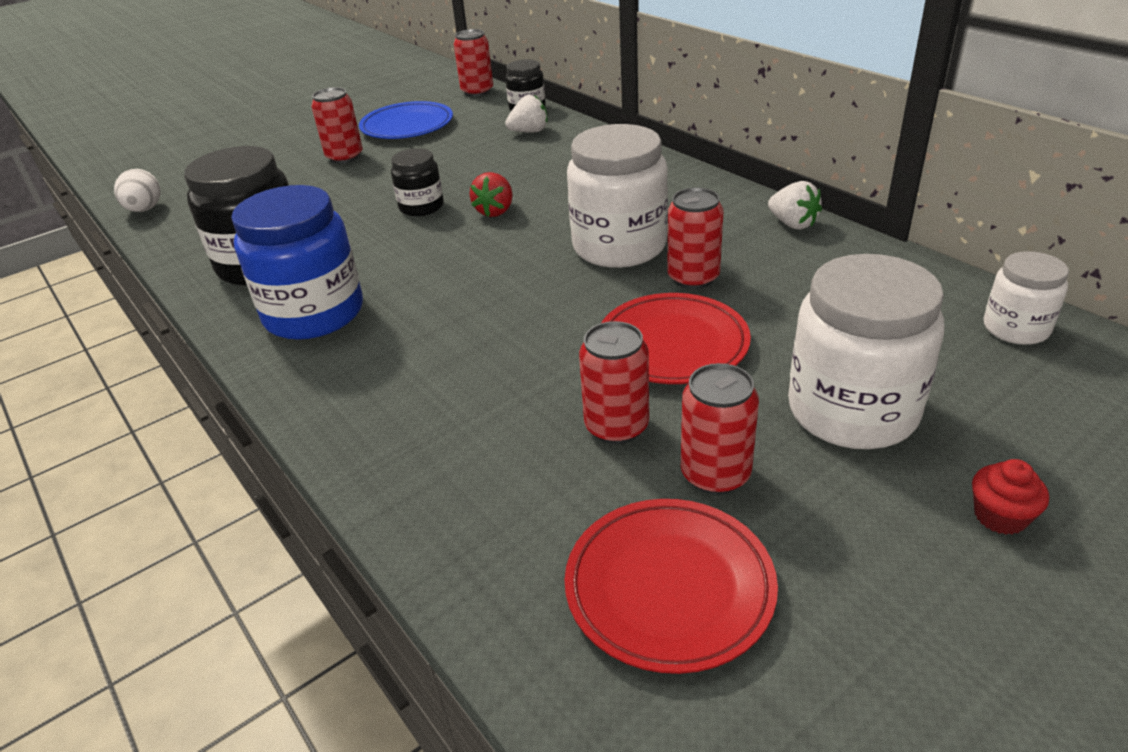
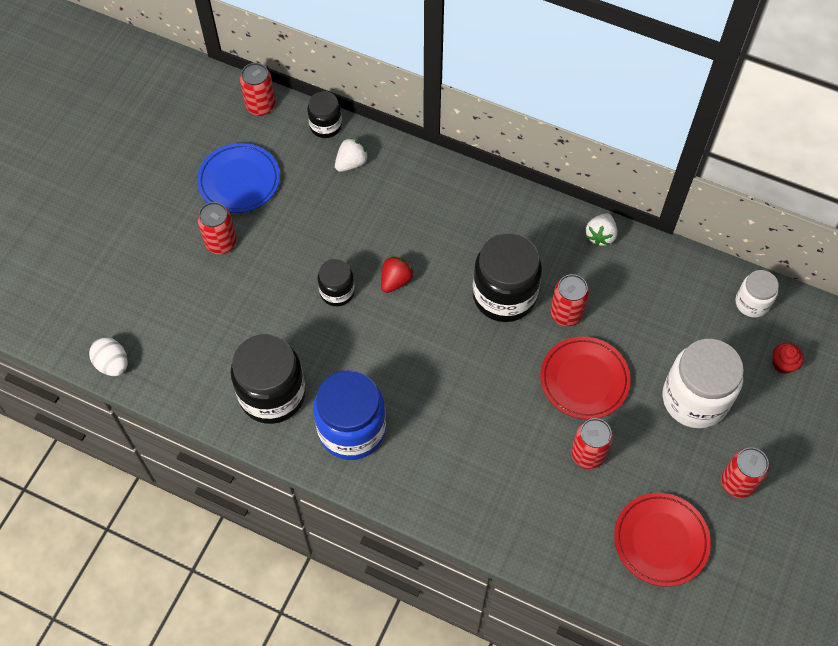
camera: 30 degrees left, 25 degrees up
(495, 211) = (395, 281): red strawberry -> red strawberry turned 135 degrees counterclockwise
(619, 246) = (504, 295): white jar -> black jar
(715, 474) = (650, 467): red can -> red can (737, 483)
(792, 224) = (600, 236): white strawberry -> white strawberry turned 90 degrees clockwise
(1000, 516) = (777, 444): red cupcake -> red cupcake (783, 364)

